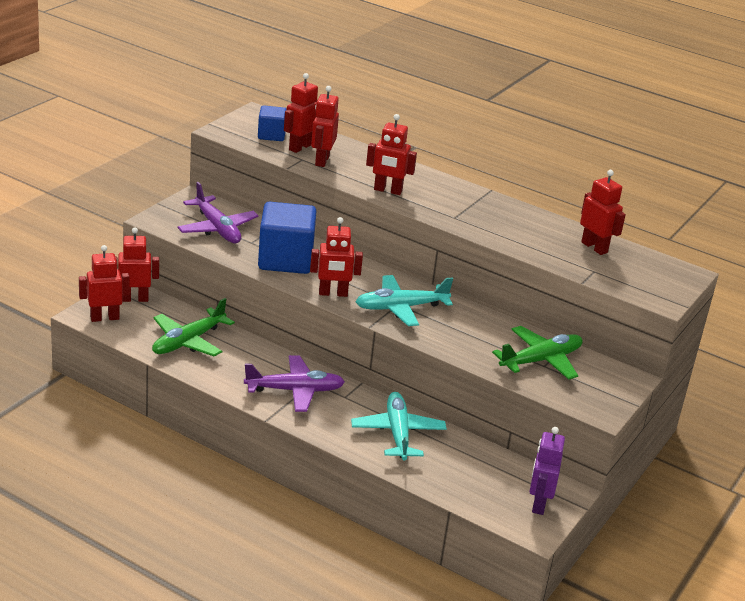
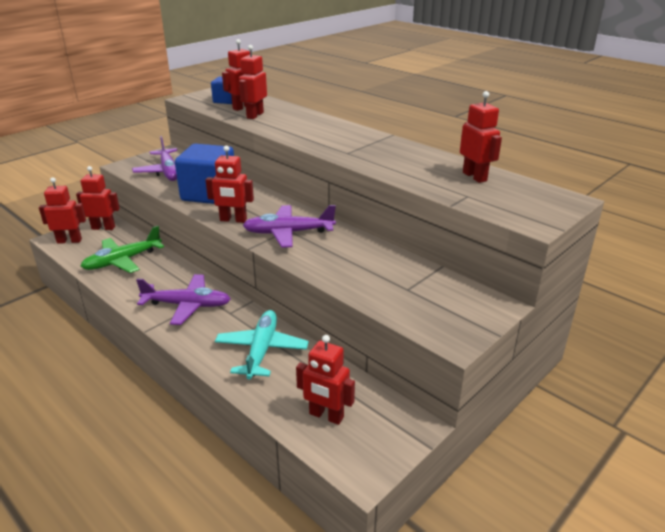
camera: 15 degrees right, 0 degrees up
(388, 190) = (297, 134): red robot -> red robot (326, 416)
(400, 308) = (288, 233): turquoise plane -> purple plane
(538, 504) = (378, 438): purple robot -> none
(541, 360) = (406, 284): green plane -> none

